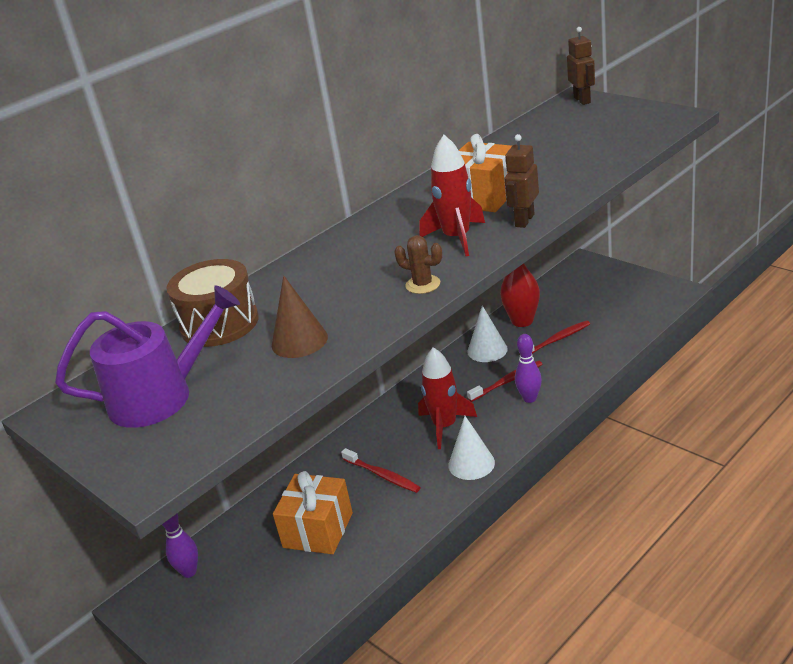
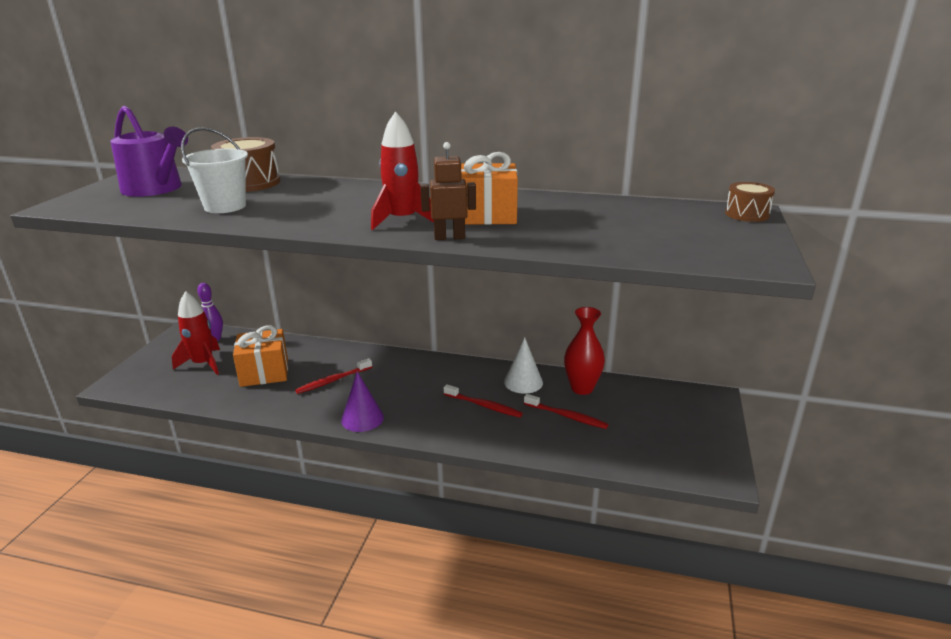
camera: 55 degrees right, 5 degrees down
(299, 341) = (225, 206): brown cone -> white bucket
(382, 475) = (333, 380): red toothbrush -> red toothbrush turned 45 degrees clockwise
(423, 285) = (316, 224): brown cactus -> none
(445, 426) = (405, 391): red rocket -> red rocket (203, 364)
(471, 463) = (362, 418): white cone -> purple cone
(529, 398) = (466, 425): purple bowling pin -> none
(582, 100) = (747, 214): brown robot -> brown drum

